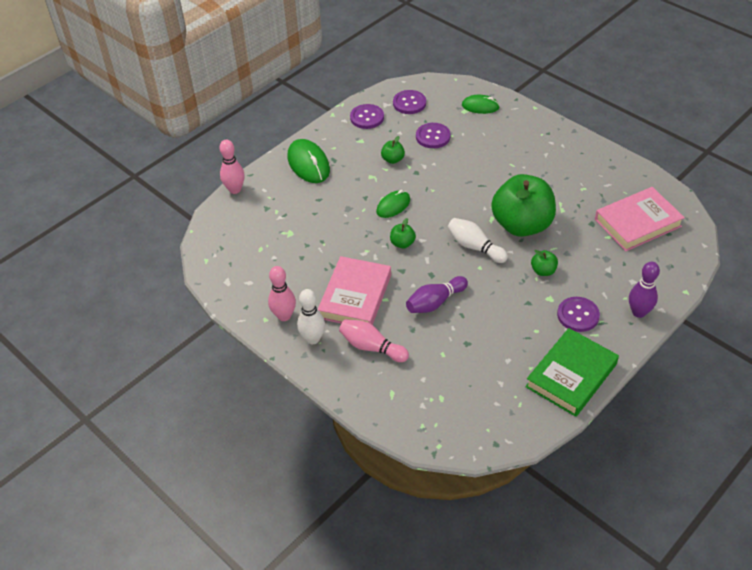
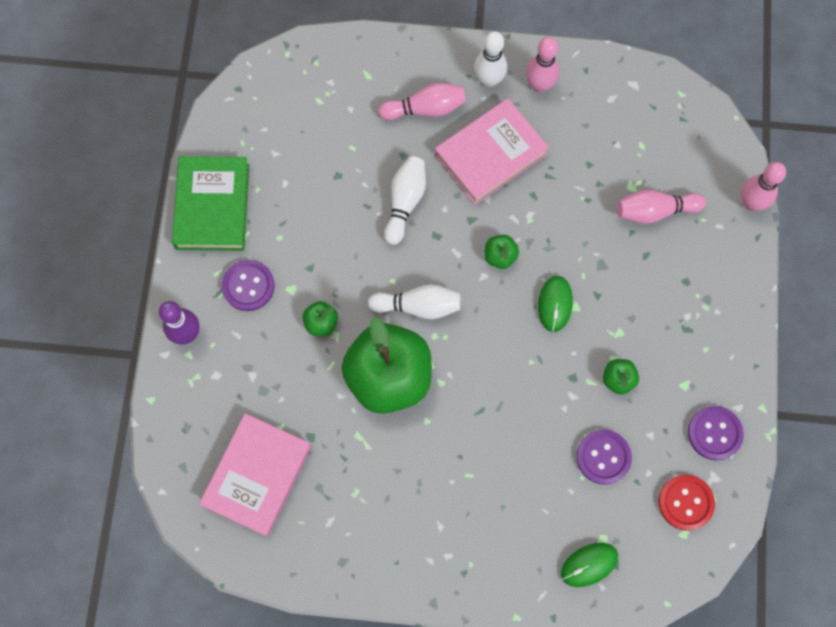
camera: 140 degrees right, 25 degrees up
(290, 215) = (655, 211): none -> pink bowling pin
(308, 164) = (709, 300): green mouse -> none
(355, 296) = (490, 154): pink book -> pink book turned 75 degrees clockwise
(409, 103) = (685, 502): purple button -> red button
(435, 302) = (405, 202): purple bowling pin -> white bowling pin

